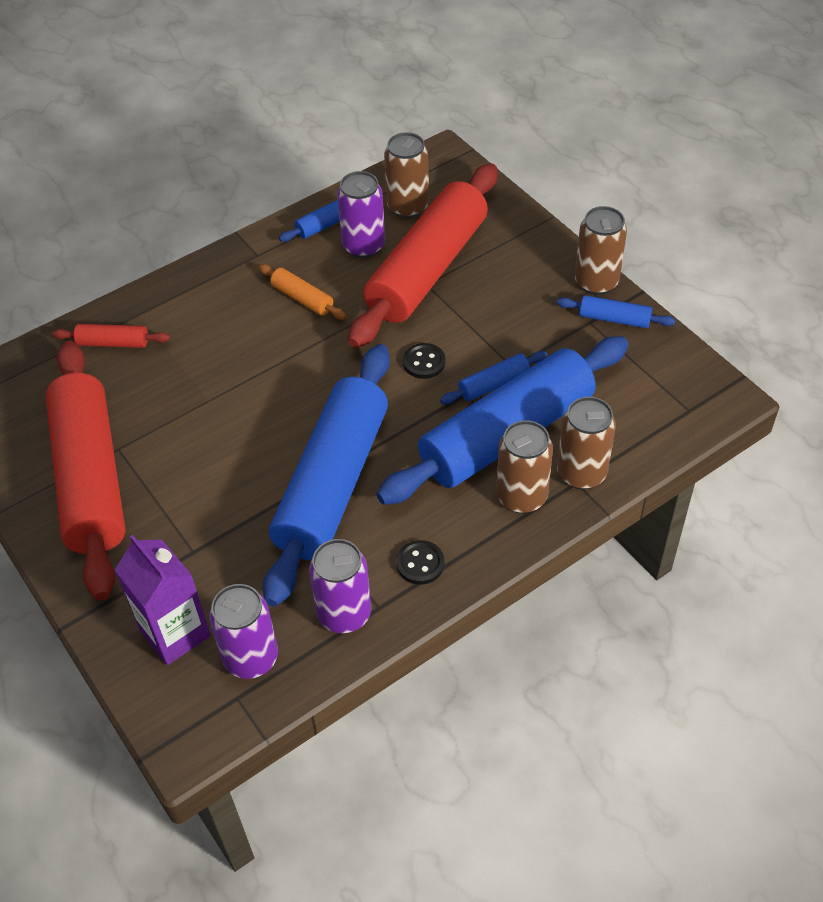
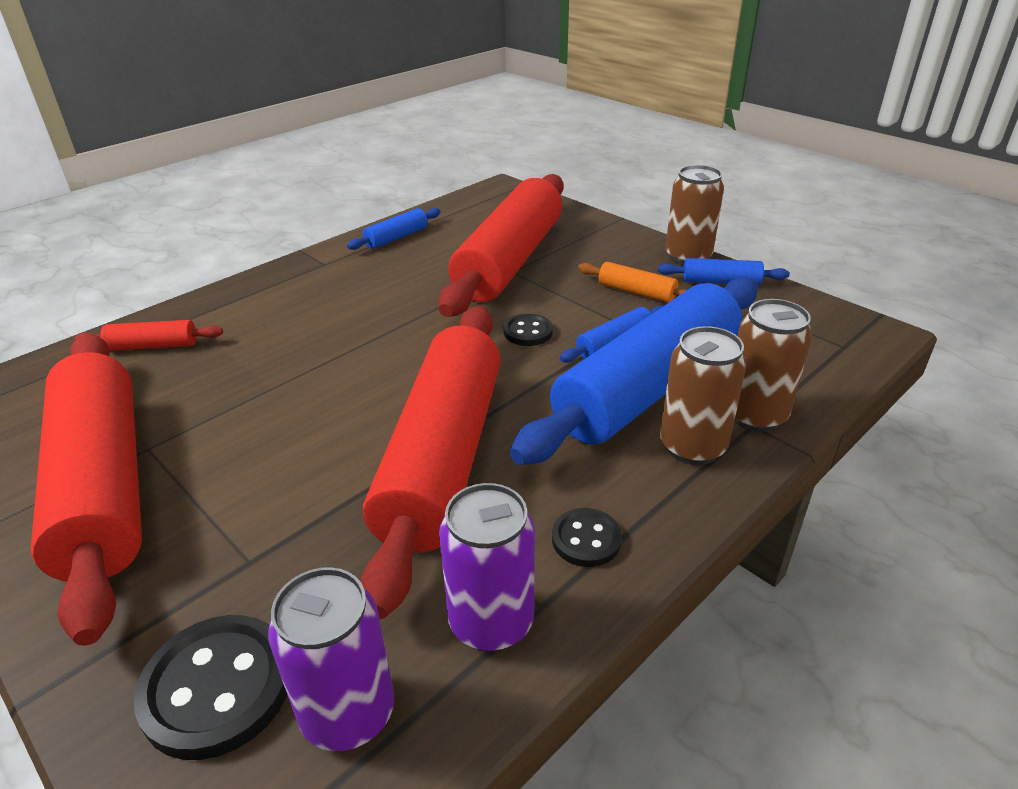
camera: 10 degrees left, 15 degrees down
(175, 633) = (217, 688): purple carton -> black button
(302, 299) = (378, 292): orange rolling pin -> orange rolling pin (636, 292)
(333, 483) = (443, 457): blue rolling pin -> red rolling pin
(363, 246) = (438, 250): purple can -> none
(408, 207) = (477, 221): brown can -> none

